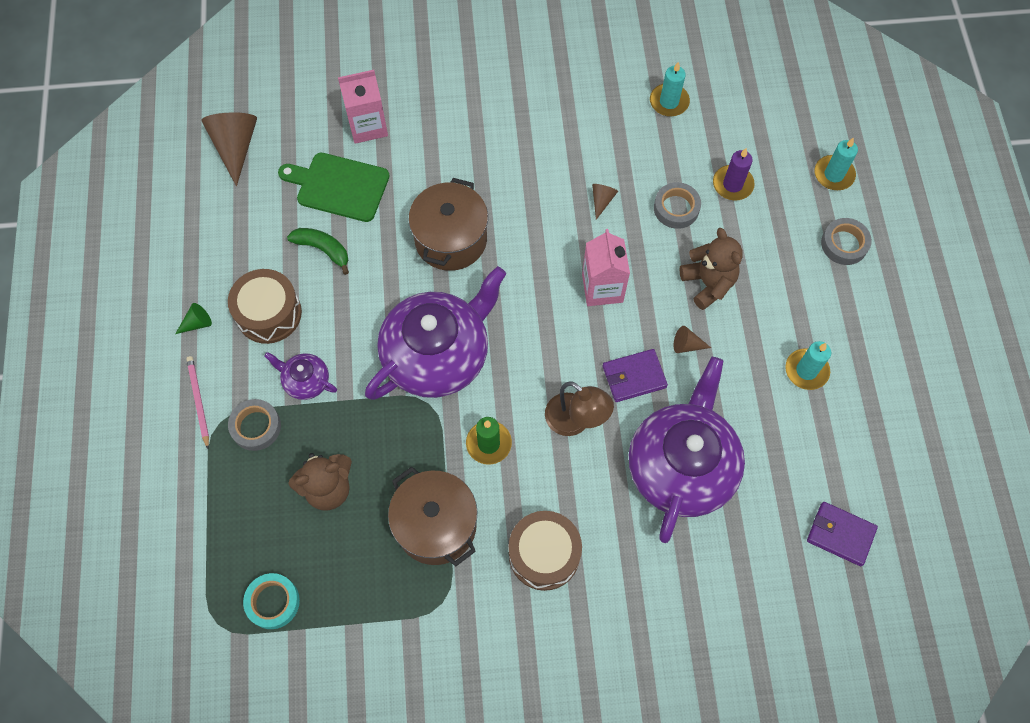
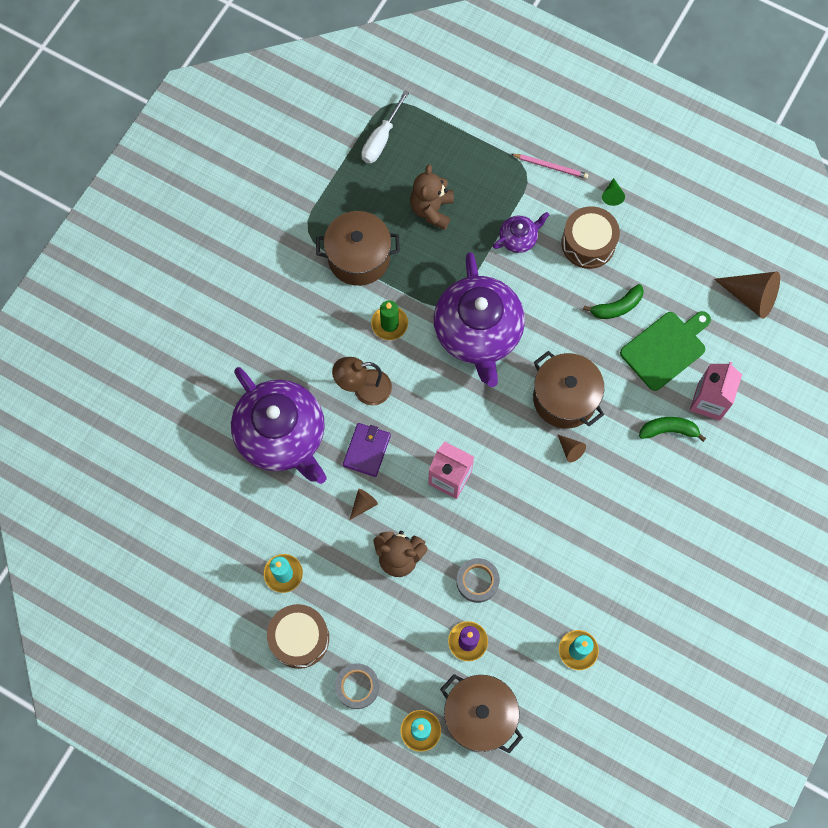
camera: 125 degrees right, 5 degrees up
(256, 427) = (506, 191): grey tape -> none
(273, 602) = (381, 139): turquoise tape -> white screwdriver
(419, 141) = (668, 430): none -> green banana
(544, 554) = (291, 309): brown drum -> brown drum (299, 638)
(602, 200) = (523, 530): brown cone -> brown cone (570, 450)
(783, 140) = (479, 716): none -> brown pot
(840, 534) = (161, 502): purple wallet -> none

